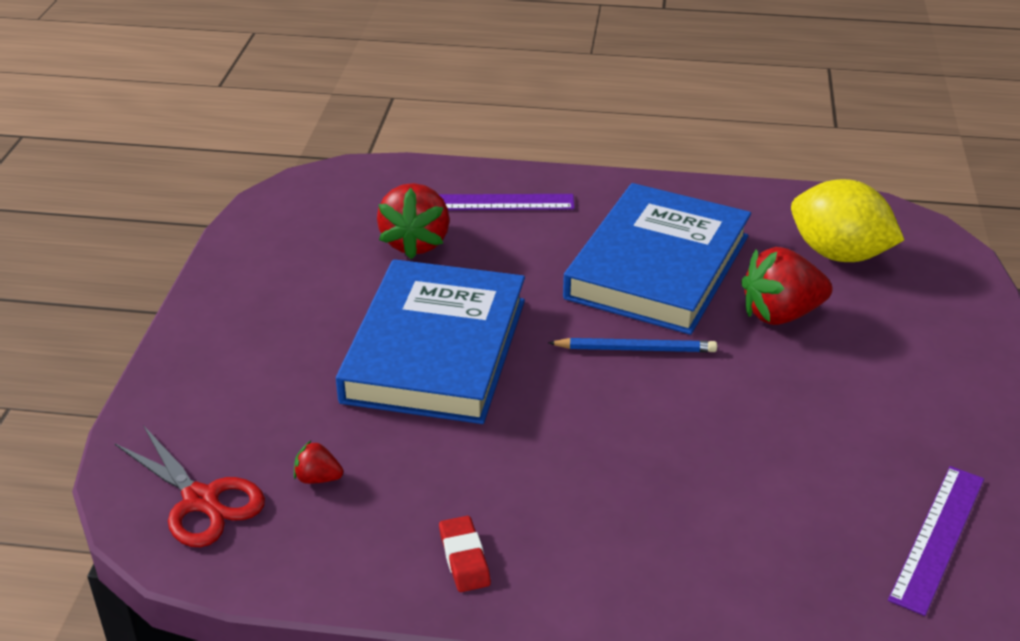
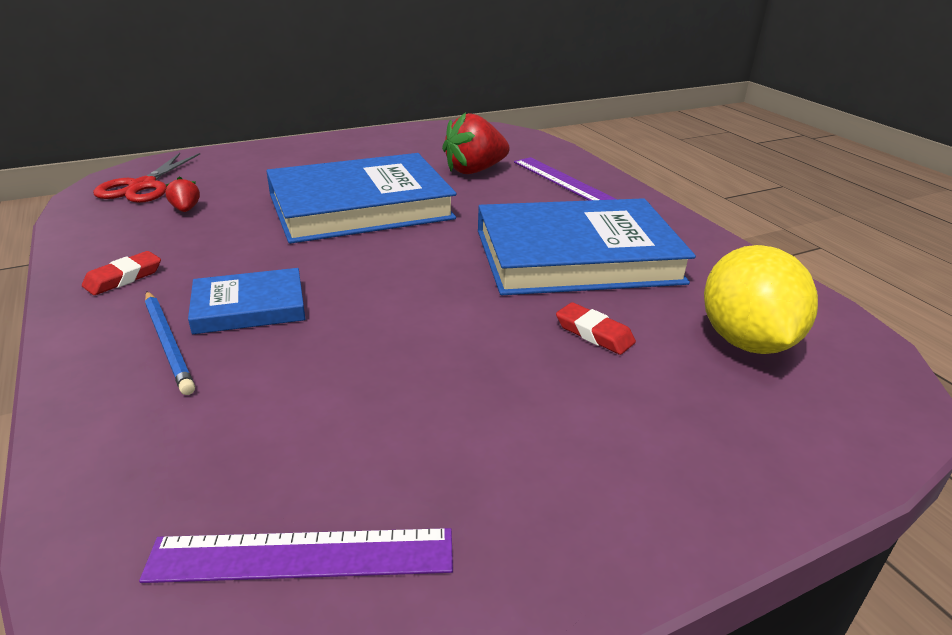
camera: 55 degrees right, 5 degrees down
(597, 484) = (249, 307): none -> blue book
(635, 349) = (449, 276): blue pencil -> blue pencil (168, 343)
(781, 314) = (594, 333): red strawberry -> red eraser

